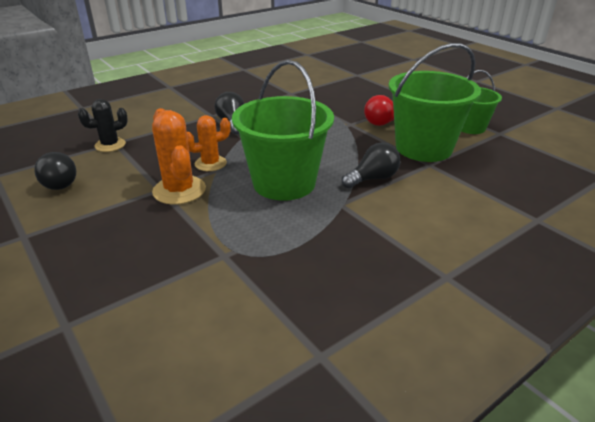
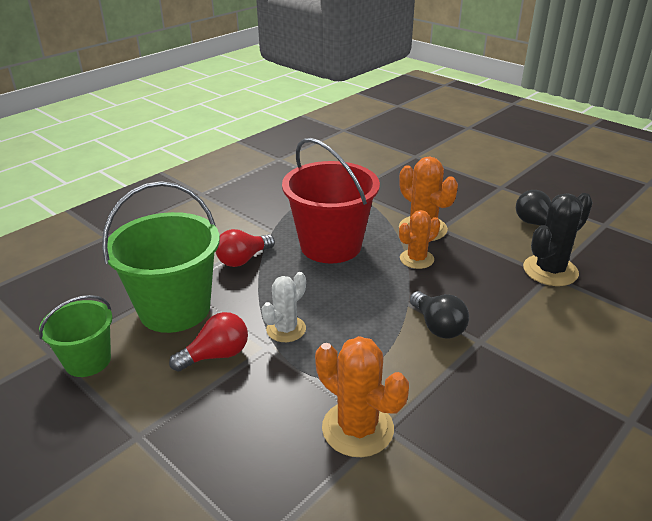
camera: 170 degrees right, 0 degrees up
(110, 145) = (550, 270): black cactus -> black cactus, size x1.51
(284, 183) = (330, 246): green bucket -> red bucket
(305, 94) = (357, 428): none -> orange cactus
(337, 130) = (286, 329): none -> white cactus
(373, 179) = (243, 259): black light bulb -> red light bulb

